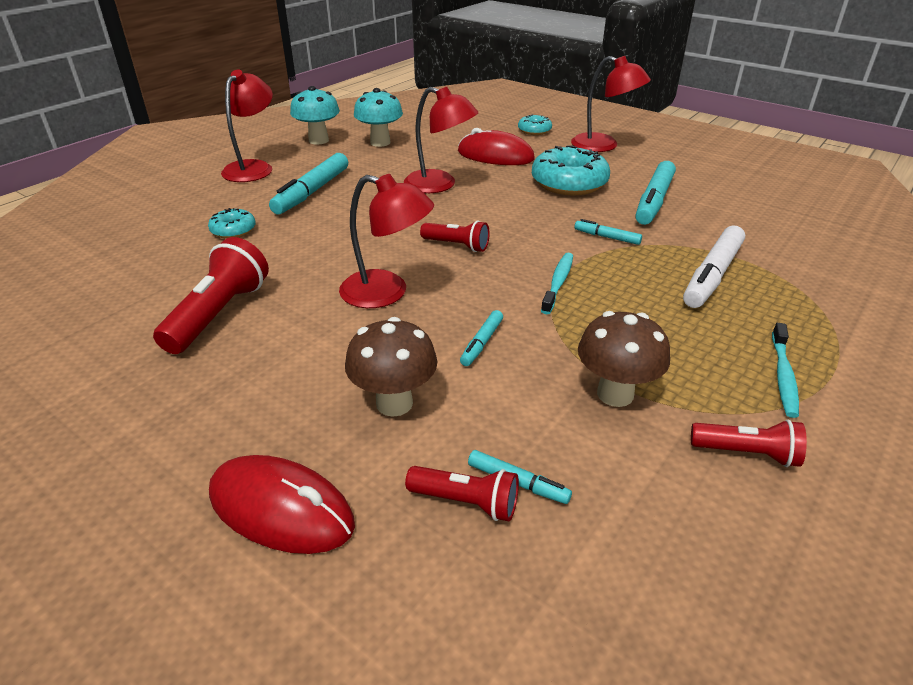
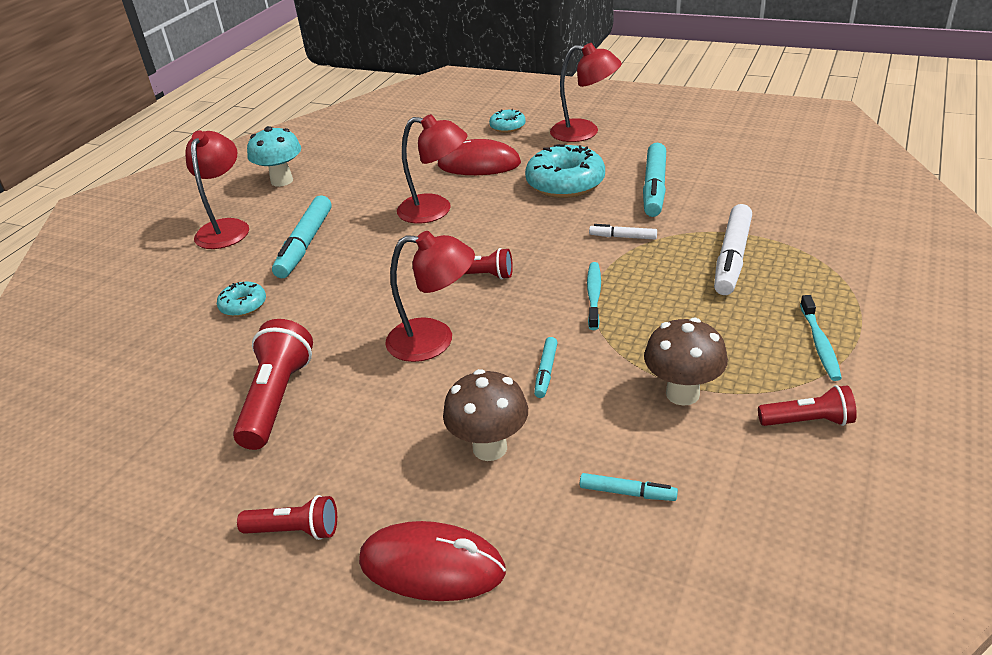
camera: 10 degrees left, 0 degrees up
(380, 142) = (350, 171): turquoise mushroom -> none
(466, 502) = (590, 520): red flashlight -> red flashlight (295, 530)
(607, 237) = (623, 237): turquoise marker -> white marker

